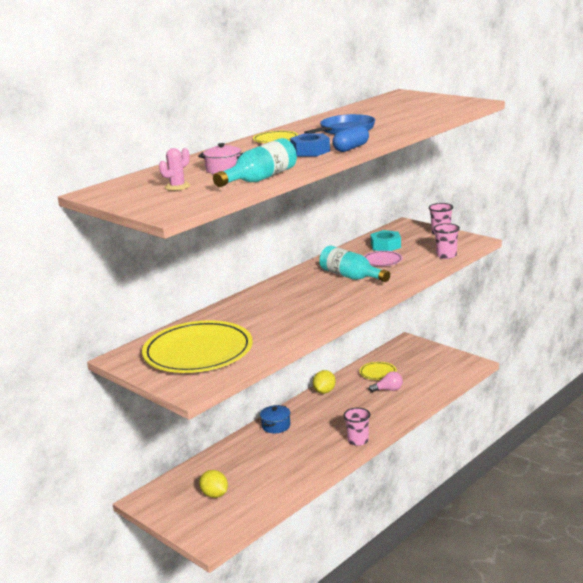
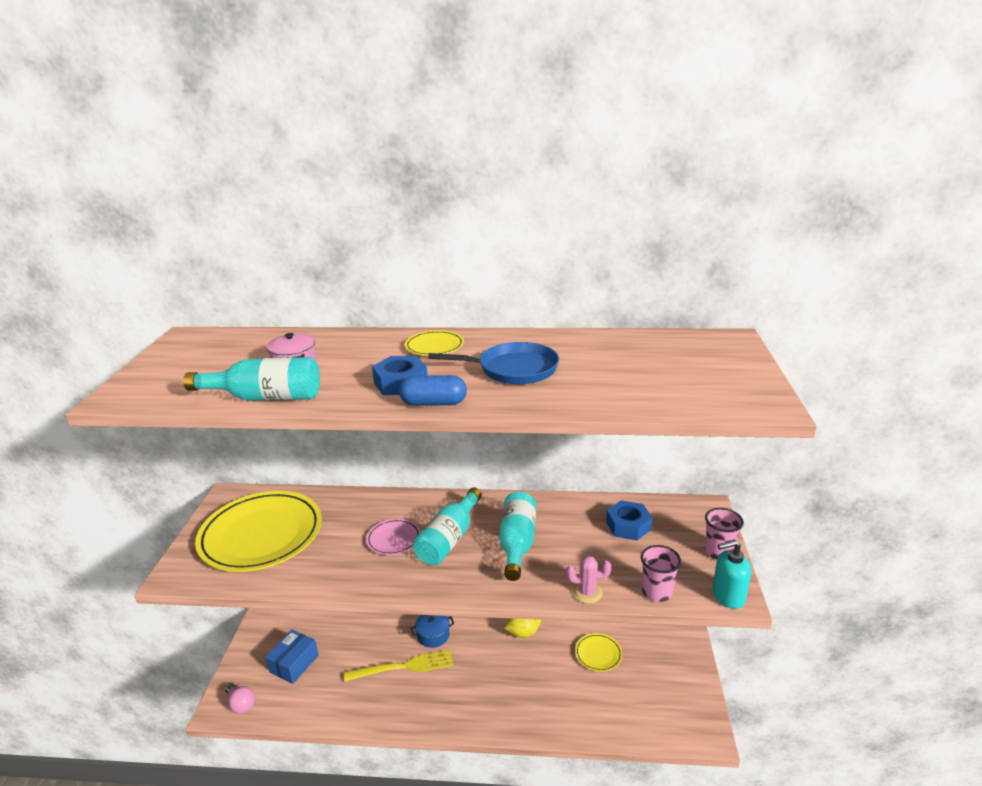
camera: 50 degrees right, 5 degrees up
(177, 186) = (218, 365): pink cactus -> pink cactus (587, 592)
(214, 494) = (294, 663): yellow lemon -> blue box
(287, 447) = (403, 667): none -> yellow fork
(313, 294) = (449, 539): none -> turquoise bottle
(358, 441) = (454, 719): pink cup -> none
(382, 261) = (583, 545): pink plate -> pink plate (393, 539)
(385, 246) = (628, 526): turquoise nut -> blue nut
(388, 390) = (573, 684): pink light bulb -> pink light bulb (241, 704)
(473, 242) = (728, 596): none -> turquoise soap dispenser

